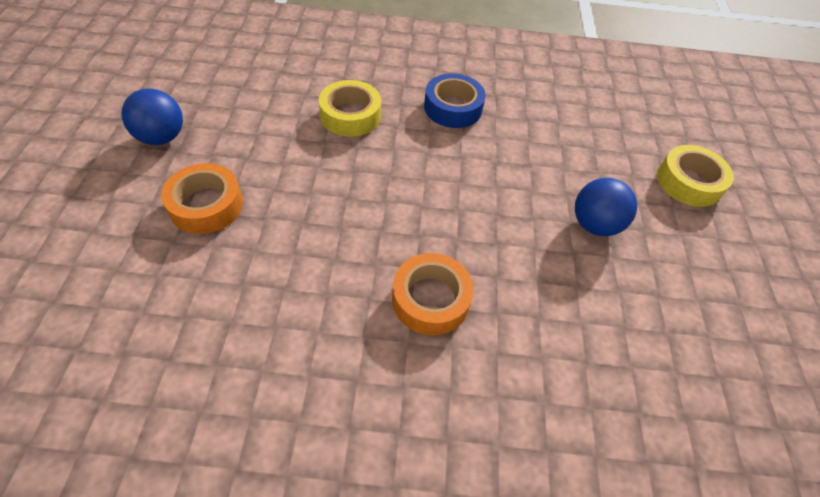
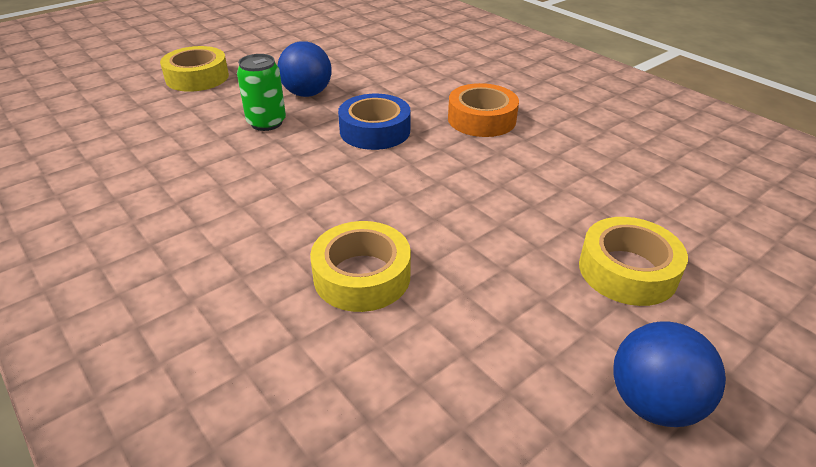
camera: 130 degrees left, 15 degrees down
(206, 205) = (627, 271): orange tape -> yellow tape
(453, 108) = (243, 216): blue tape -> blue tape (375, 131)
(561, 174) = (266, 123): none -> green can

